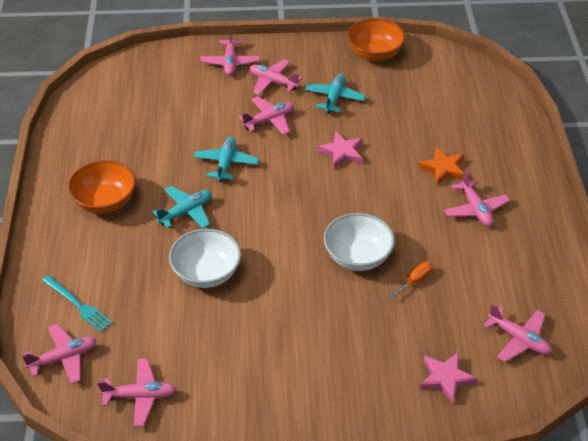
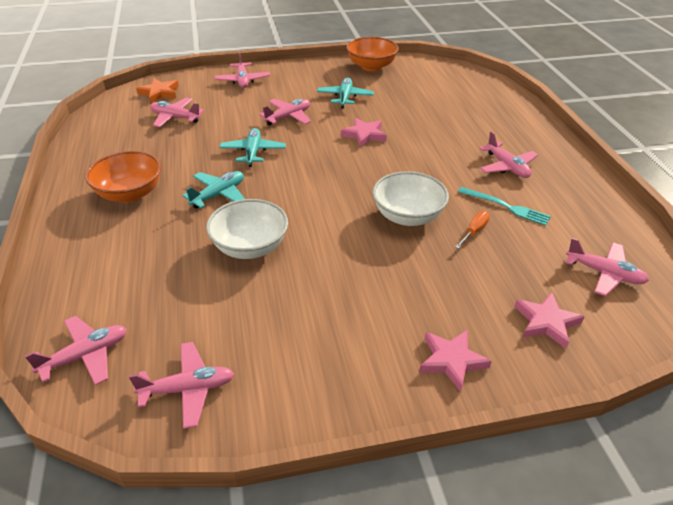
camera: 10 degrees left, 5 degrees down
(78, 305) = (102, 294): turquoise fork -> turquoise fork (506, 207)
(273, 82) = (285, 90): pink plane -> pink plane (175, 118)
(353, 401) = (451, 361): none -> pink star
(443, 169) = (463, 139): orange star -> orange star (159, 93)

